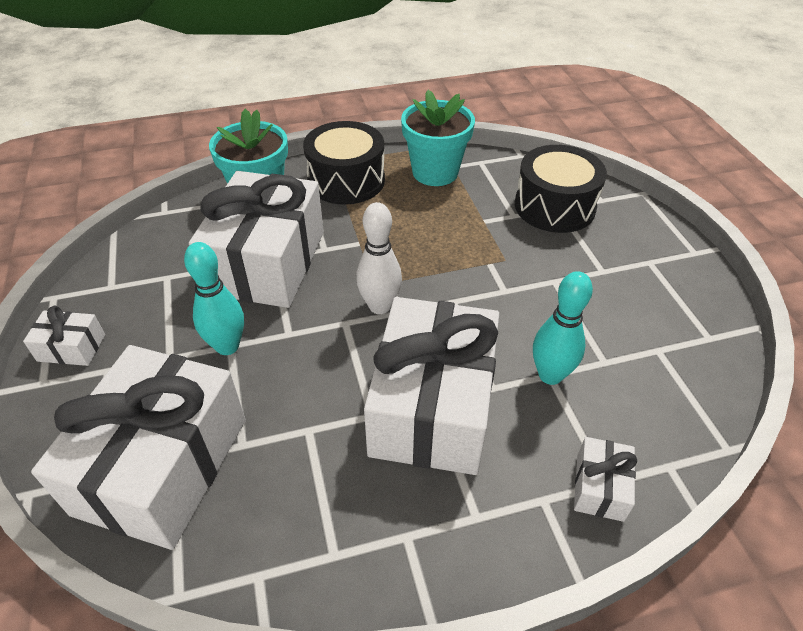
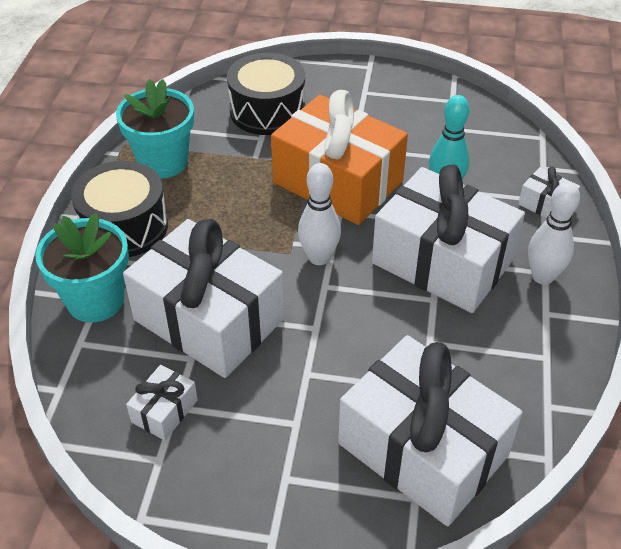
camera: 65 degrees left, 0 degrees up
(71, 348) = (236, 506): white gift -> white gift (164, 411)
(227, 346) = (307, 375): turquoise bowling pin -> none
(467, 516) = (542, 276): none -> white bowling pin
(494, 286) = (338, 182): none -> orange gift

